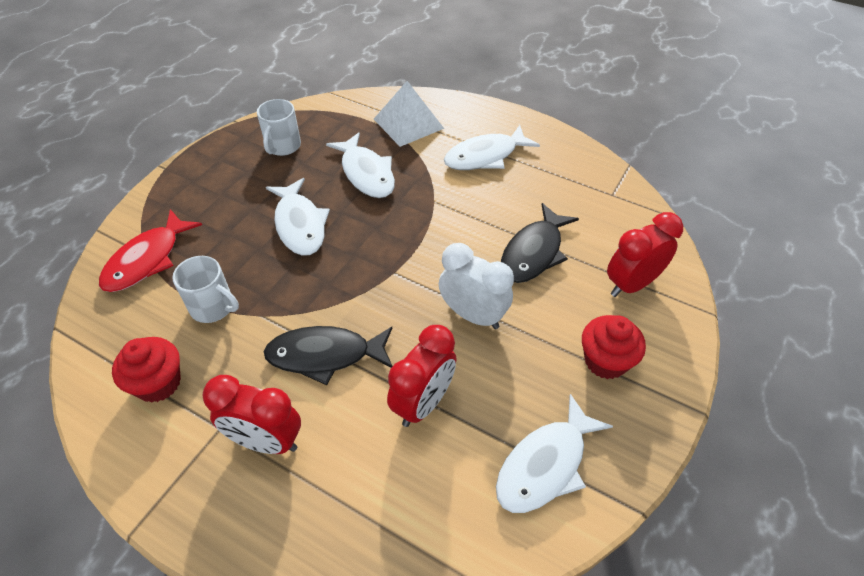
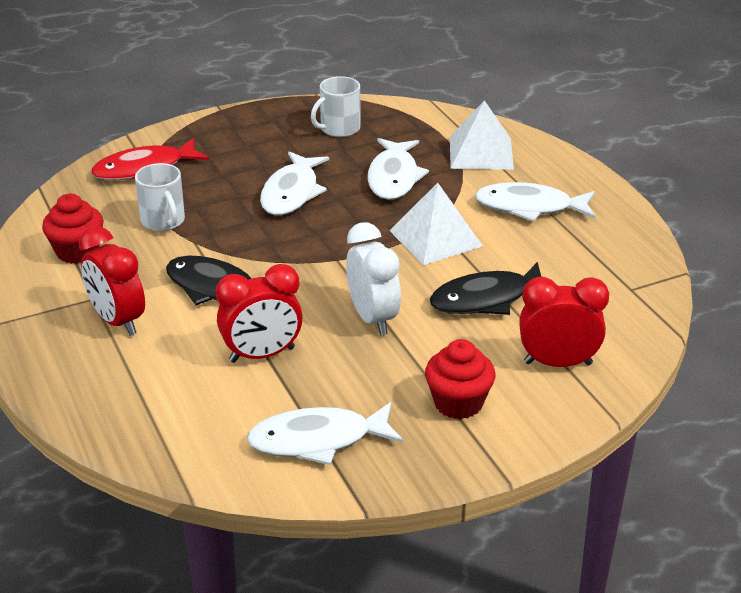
camera: 35 degrees right, 15 degrees down
(448, 215) = (436, 238): none -> white pyramid

